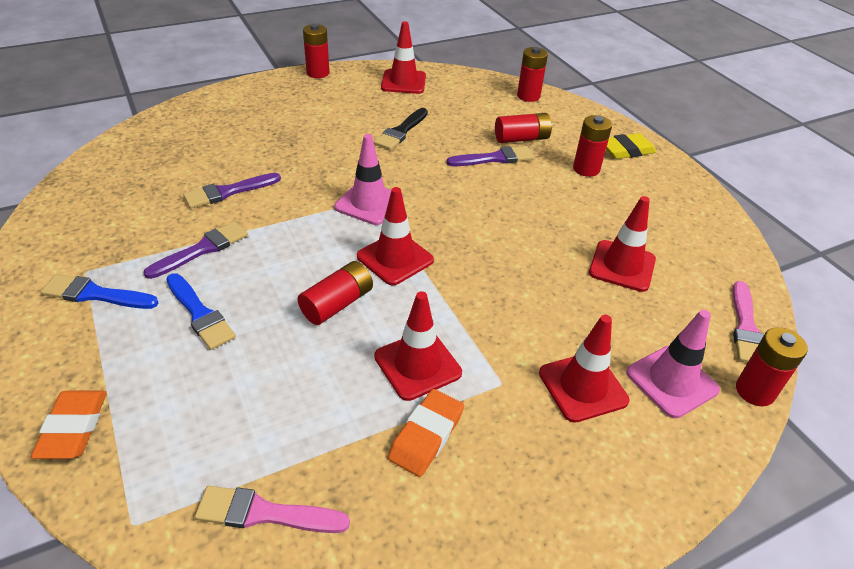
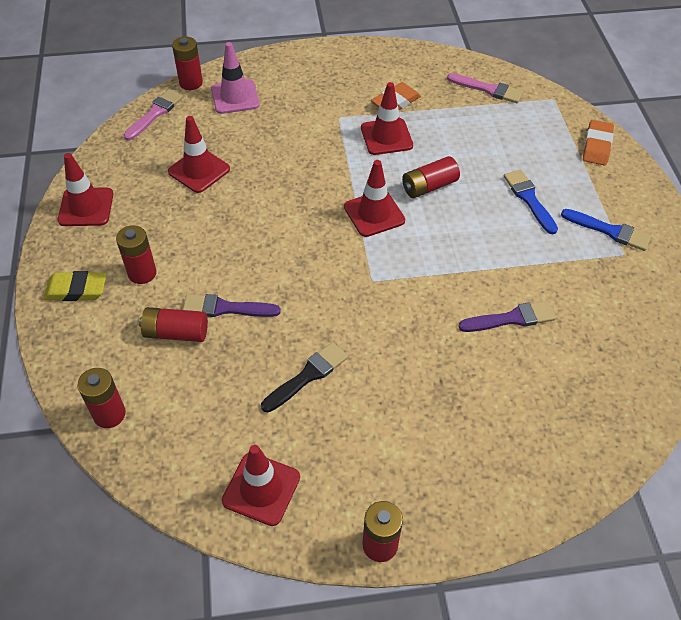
camera: 160 degrees left, 10 degrees up
(202, 249) = (532, 255): purple brush -> none
(369, 203) = (378, 275): pink traffic cone -> none
(582, 387) = (291, 105): red traffic cone -> red traffic cone (86, 207)

